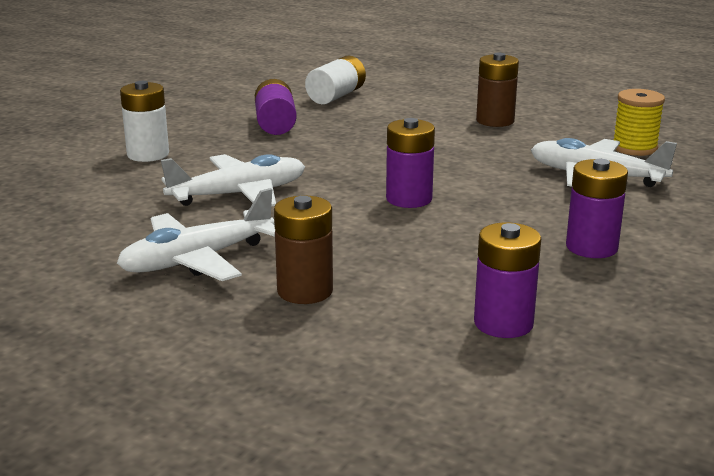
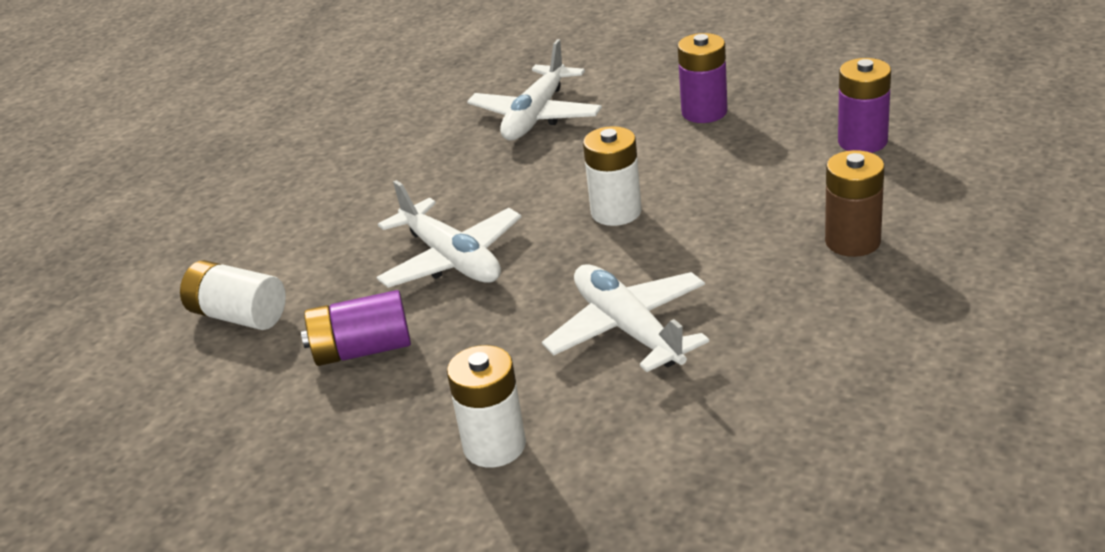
camera: 90 degrees left, 10 degrees up
(197, 260) = (815, 320): white plane -> white plane (451, 259)
(409, 199) = (616, 212): purple battery -> white battery
(495, 121) = (361, 182): brown battery -> none
(634, 148) = (453, 99): yellow spool -> none

